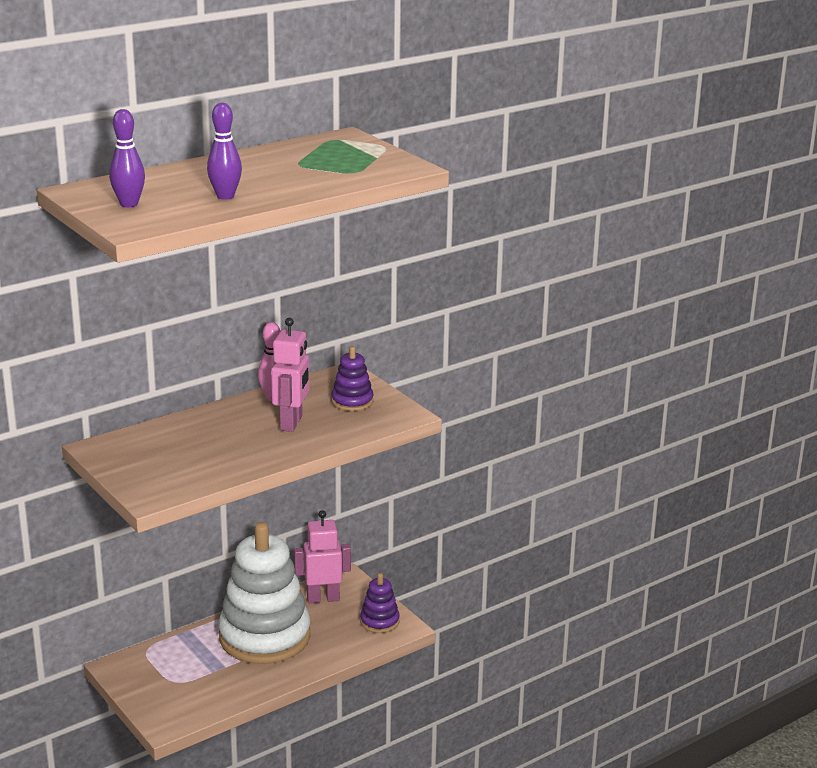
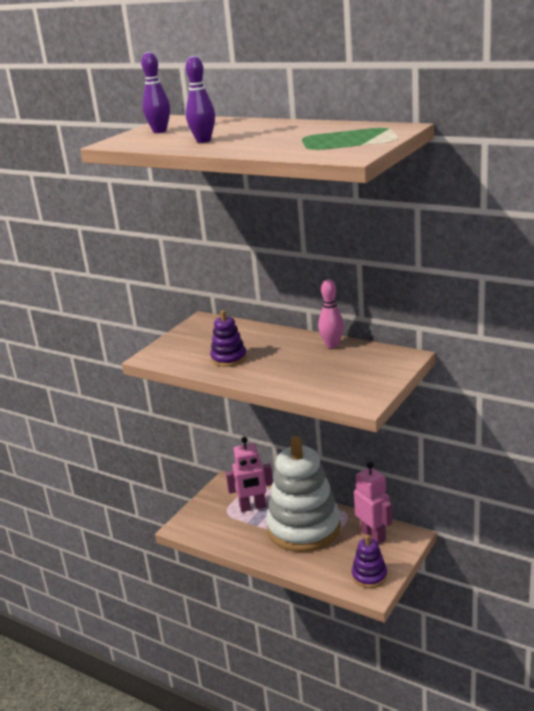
camera: 70 degrees right, 0 degrees up
(292, 423) = (299, 364): pink robot -> pink robot (253, 507)
(352, 401) = (360, 374): purple stacking toy -> purple stacking toy (228, 358)

